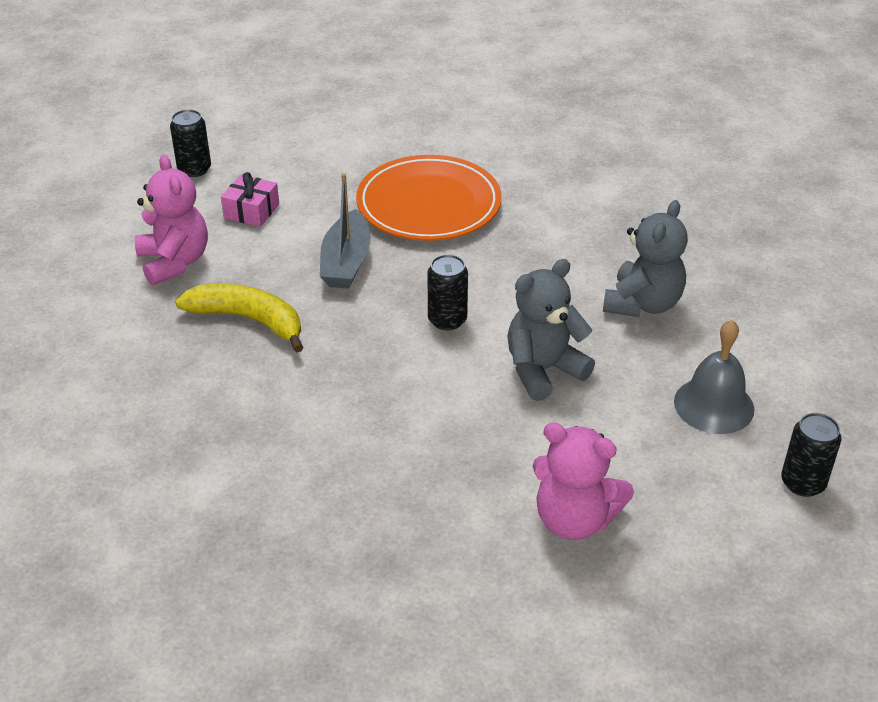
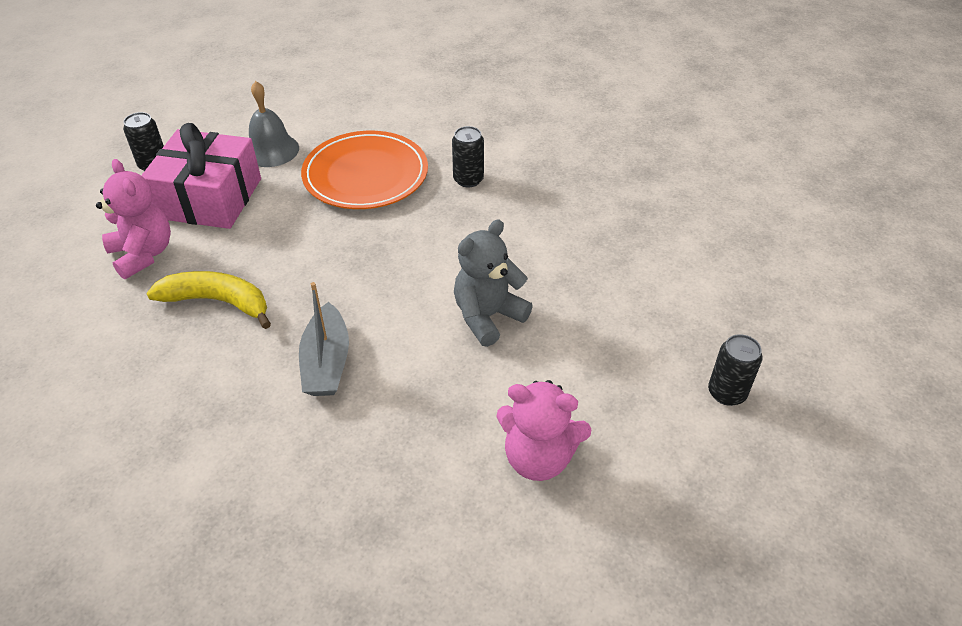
camera: 10 degrees left, 5 degrees up
(251, 211) = (209, 198): pink gift -> pink gift, size x2.16
(346, 262) = (300, 236): grey boat -> grey boat (326, 362)
(447, 320) = (397, 280): black can -> black can (468, 180)
(642, 304) = (562, 244): grey teddy bear -> none
(714, 405) = (638, 330): grey bell -> grey bell (271, 150)

